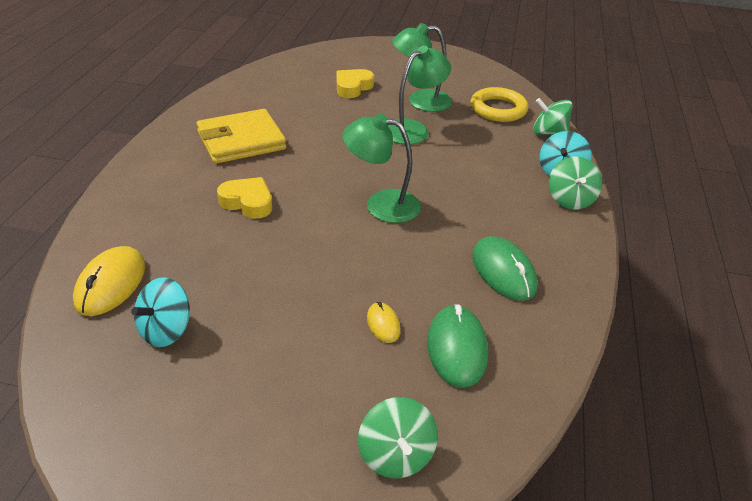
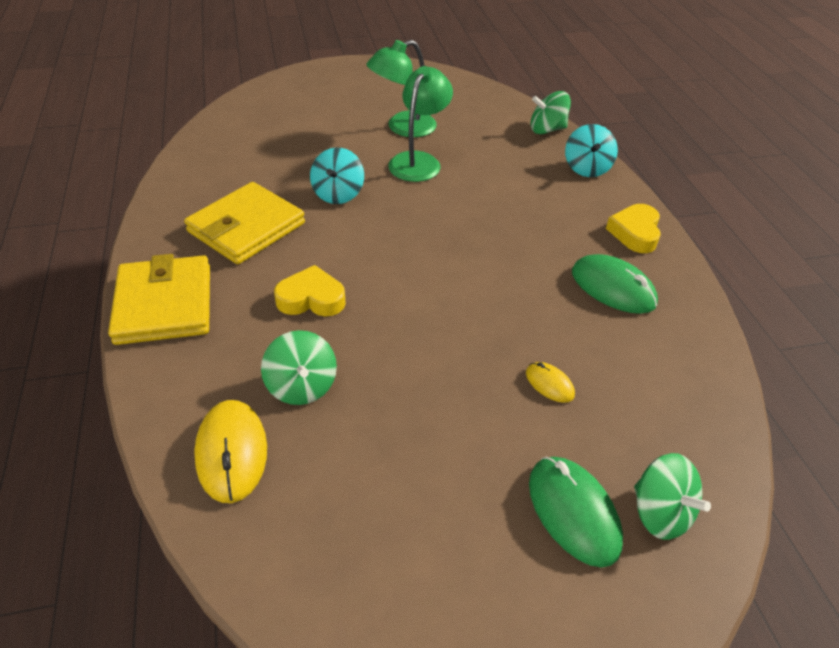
camera: 25 degrees left, 5 degrees up
(145, 174) = (164, 304): none -> yellow wallet
(166, 330) = (339, 481): turquoise spinning top -> turquoise spinning top (338, 194)
(353, 87) = (321, 129): yellow heart -> yellow heart (635, 233)
(381, 204) = (451, 255): green lamp -> none
(457, 348) = (631, 382): green mouse -> green mouse (573, 512)
(498, 109) = (483, 116): yellow ring -> none
(570, 199) = (615, 194): green spinning top -> green spinning top (302, 386)

